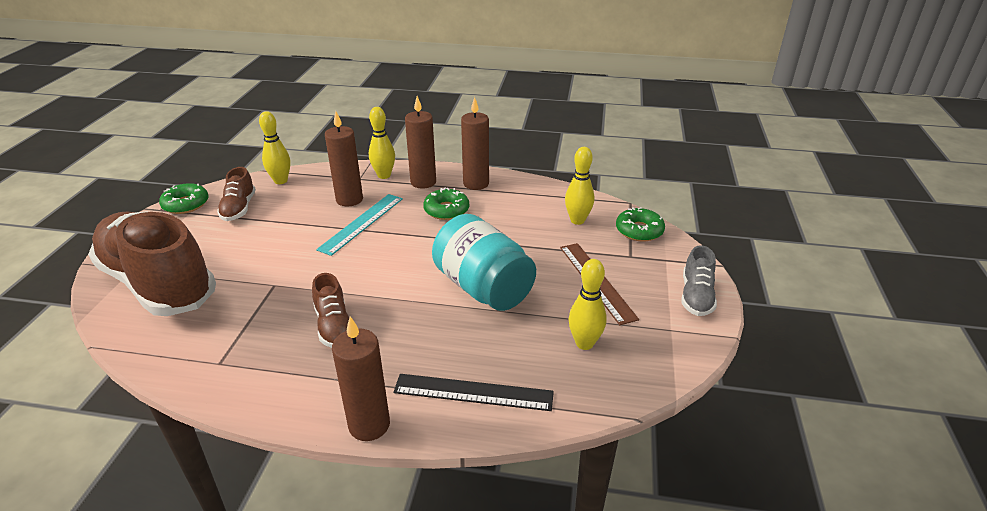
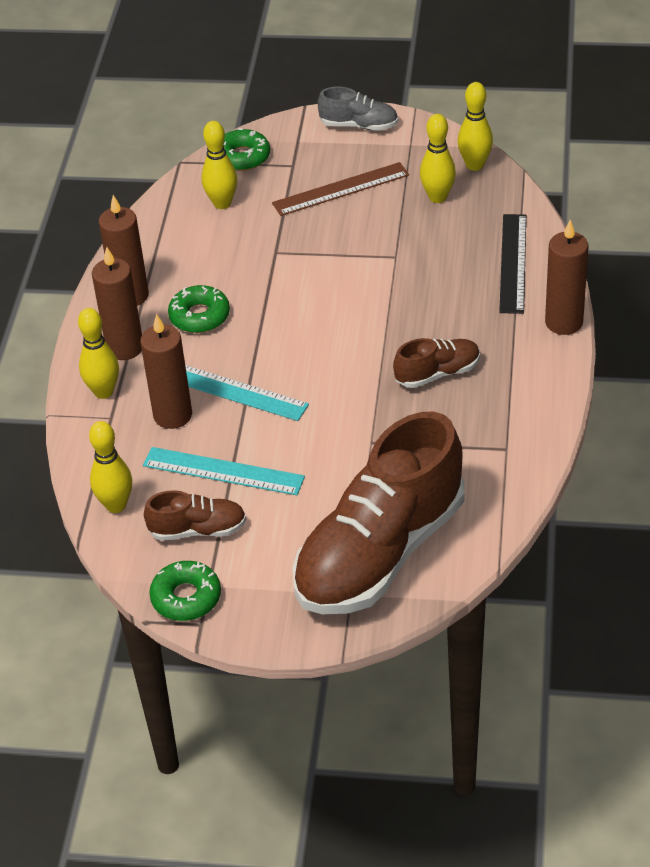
camera: 90 degrees left, 10 degrees up
(285, 218) = (223, 471): none -> turquoise ruler
(483, 288) = (360, 269): turquoise jar -> none
(640, 376) = (475, 165): none -> yellow bowling pin

